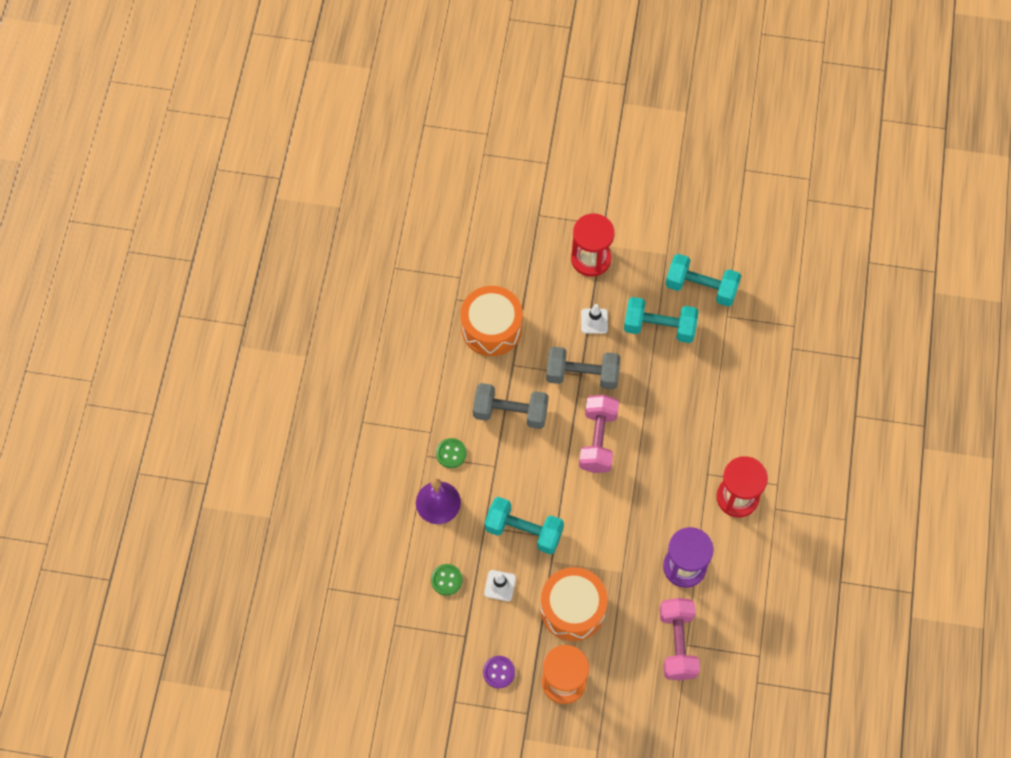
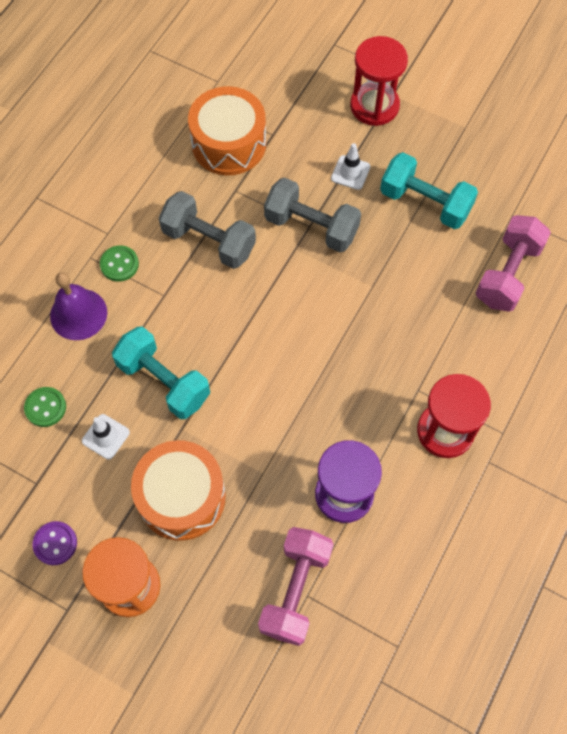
camera: 20 degrees right, 0 degrees up
(597, 440) = (298, 305): pink dumbbell -> pink dumbbell (507, 274)
(701, 287) = (492, 175): turquoise dumbbell -> none

